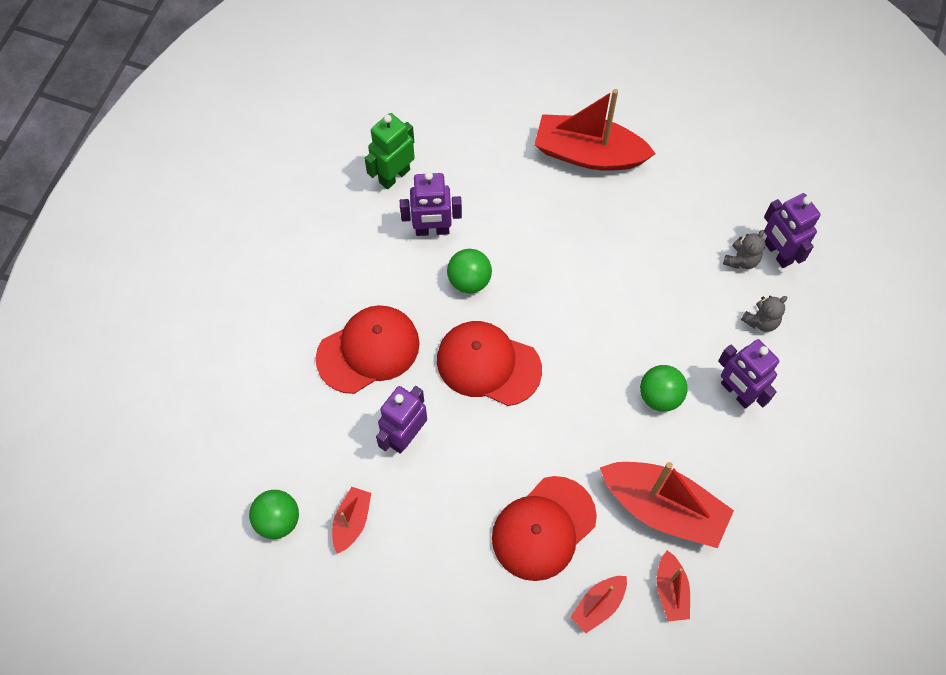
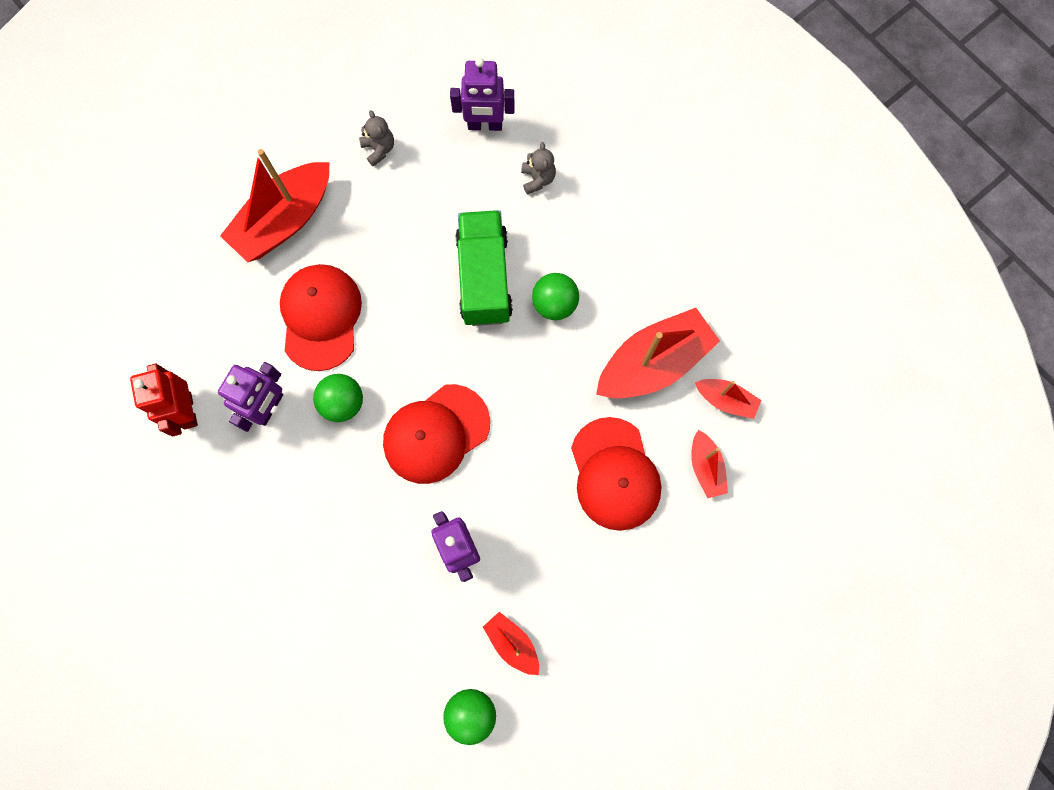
camera: 60 degrees left, 10 degrees up
(368, 350) = (354, 536): red cap -> red cap (320, 317)
(394, 176) = (187, 410): green robot -> red robot
(644, 327) = (484, 278): none -> green truck
(737, 392) = (589, 239): purple robot -> none
(741, 260) = (472, 158): grey teddy bear -> grey teddy bear (379, 149)

